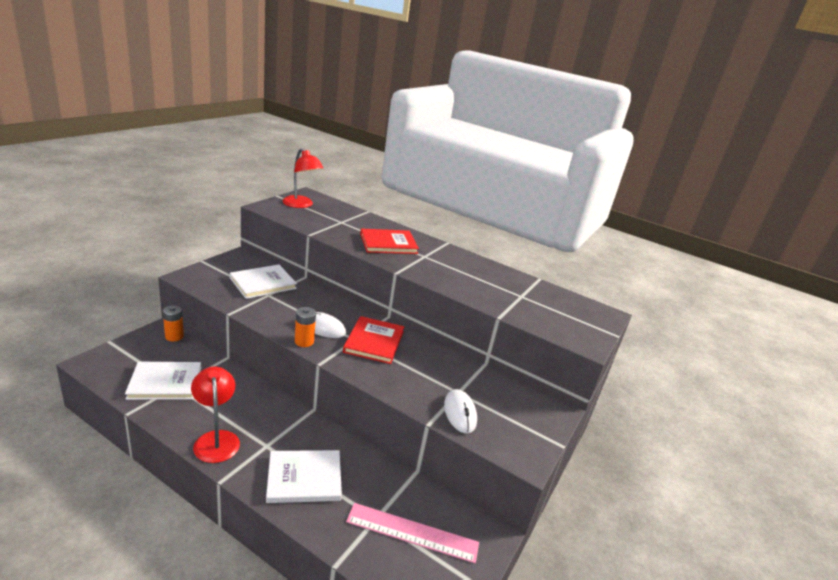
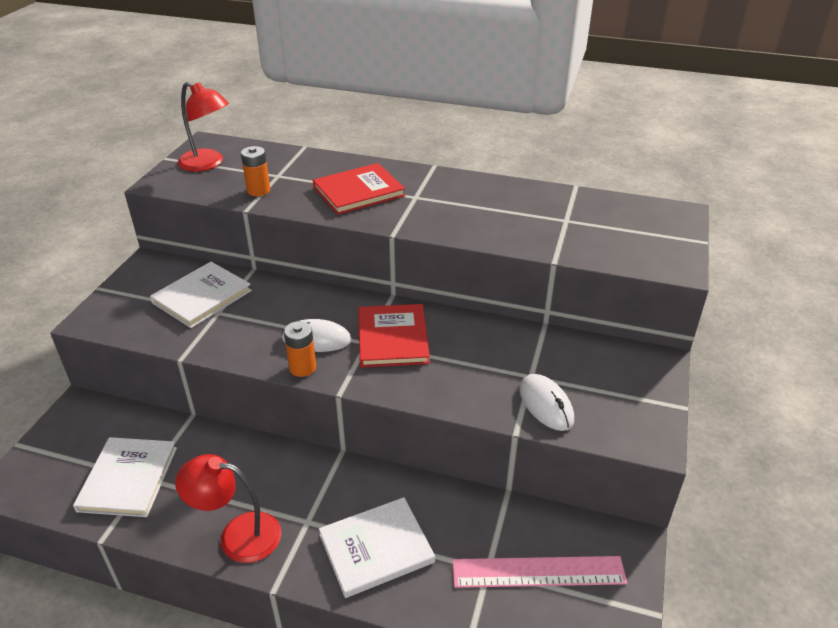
camera: 10 degrees left, 10 degrees up
(165, 382) = (128, 479): white book -> white book turned 60 degrees counterclockwise
(174, 336) = (104, 407): orange battery -> orange battery (258, 190)
(216, 439) = (238, 535): red lamp -> red lamp turned 45 degrees counterclockwise

